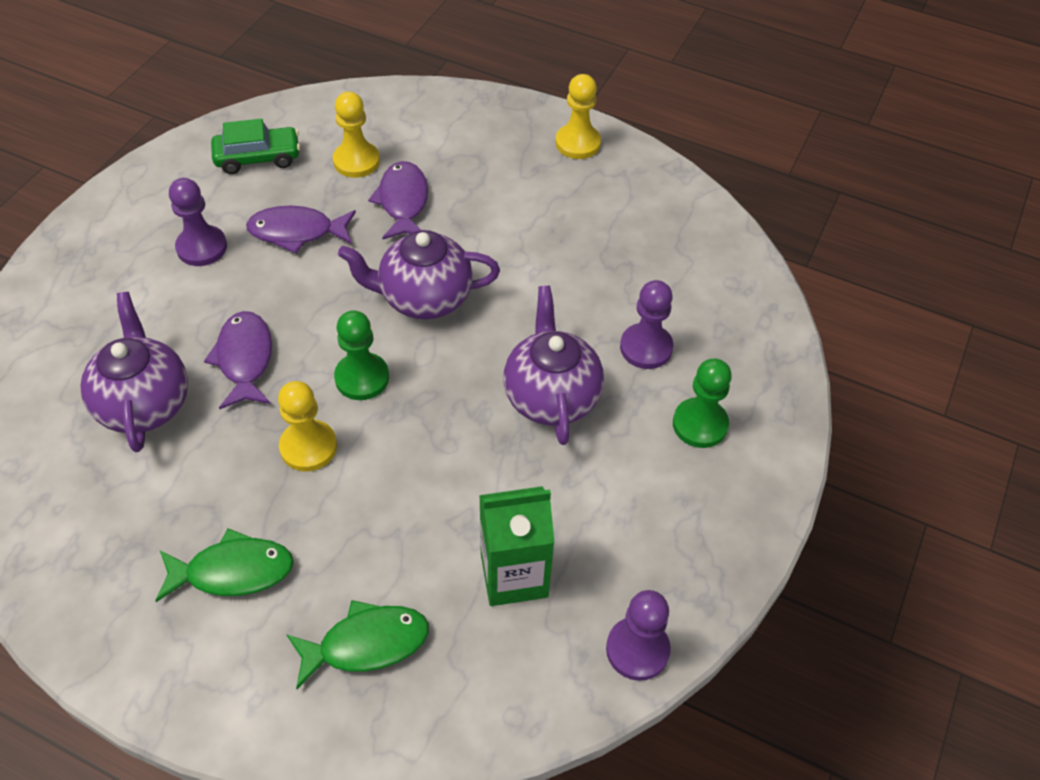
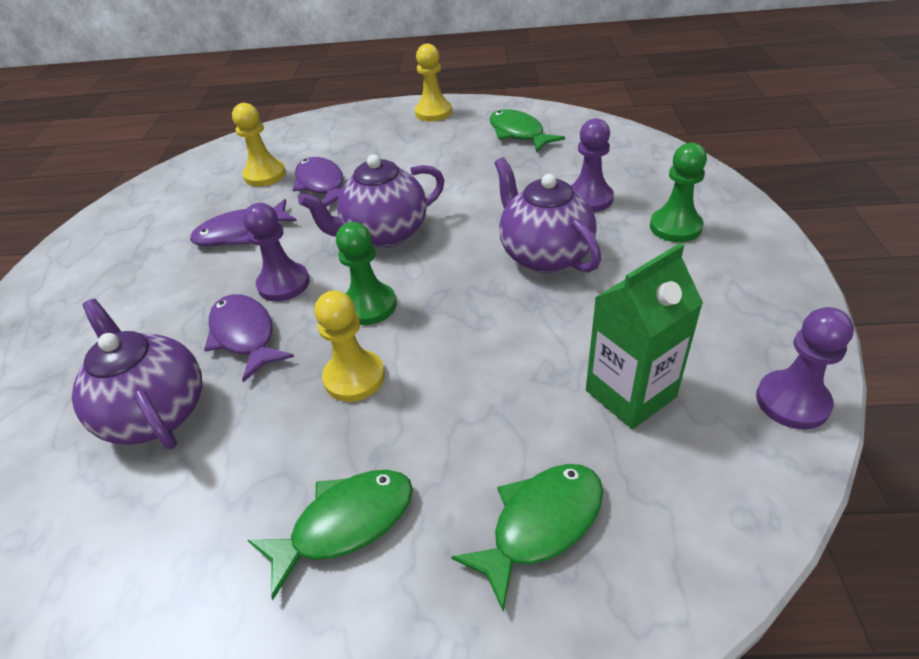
camera: 20 degrees left, 10 degrees down
(202, 247) = (154, 273): purple pawn -> purple pawn (283, 284)
(258, 158) = (175, 200): green car -> none
(644, 220) = (518, 133): none -> green fish

